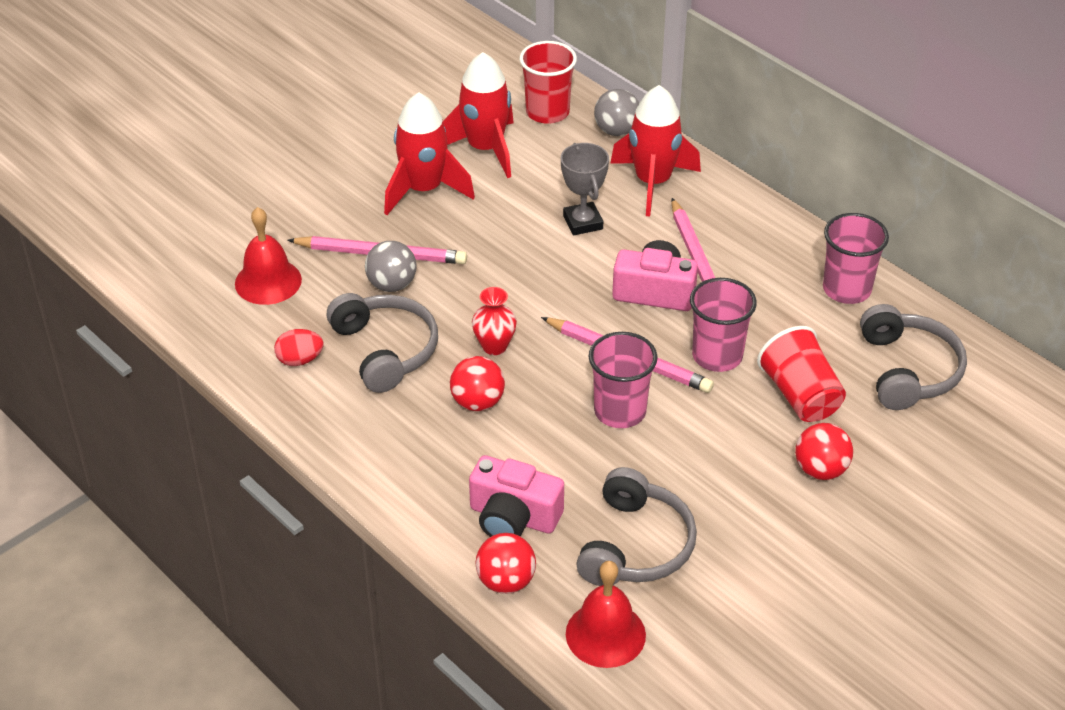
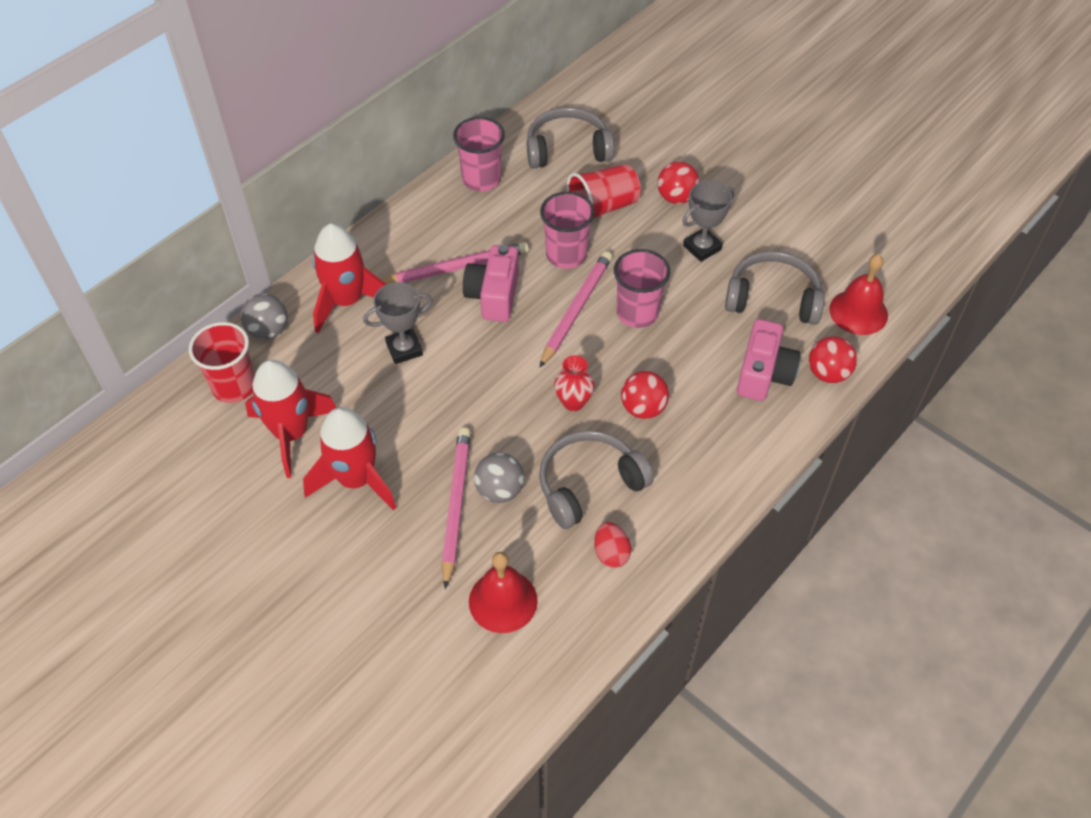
camera: 95 degrees left, 10 degrees up
(727, 485) = (702, 247): none -> grey trophy

